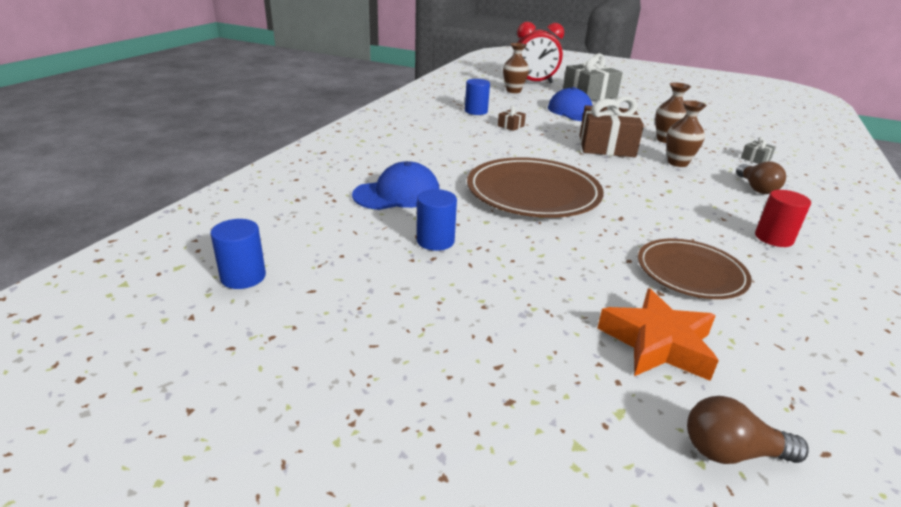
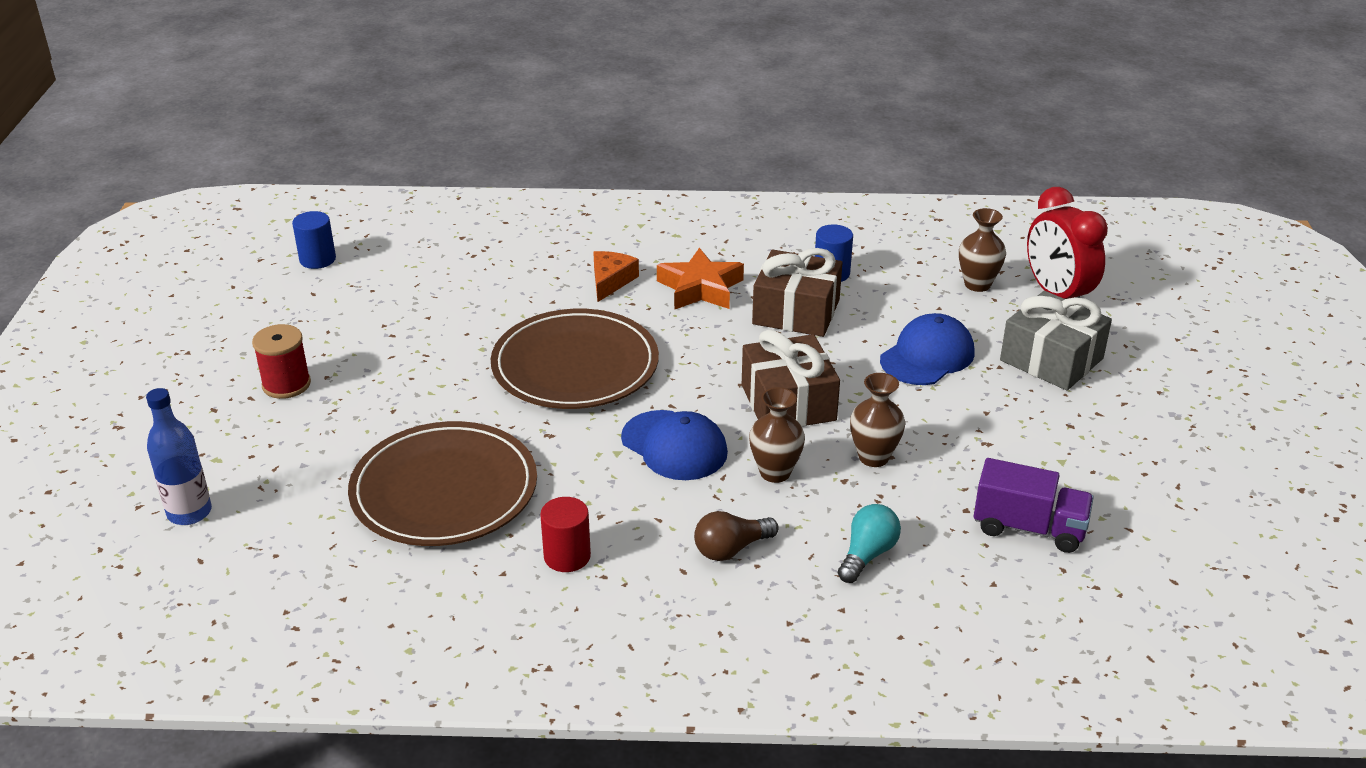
camera: 70 degrees right, 5 degrees up
(397, 194) = (510, 284): blue cap -> blue cap (674, 446)
(428, 162) = (611, 281): none -> orange cheese
(435, 241) = (423, 329): blue cylinder -> none
(485, 335) = (286, 384): none -> red spool
(511, 126) = (796, 312): brown gift -> brown gift, size x2.36
(657, 343) = (308, 473): orange star -> orange star (700, 288)
(691, 272) = (444, 490): brown plate -> brown plate, size x1.58
(728, 126) = (1028, 528): none -> purple truck
(731, 452) = (189, 512): brown light bulb -> blue bottle
(755, 159) = (867, 554): grey gift -> turquoise light bulb

